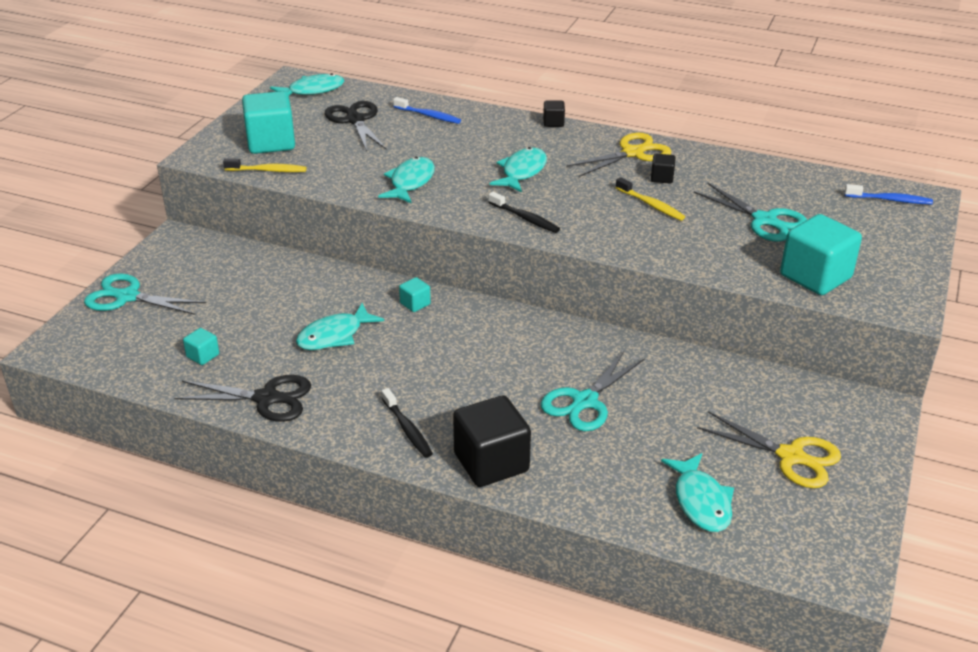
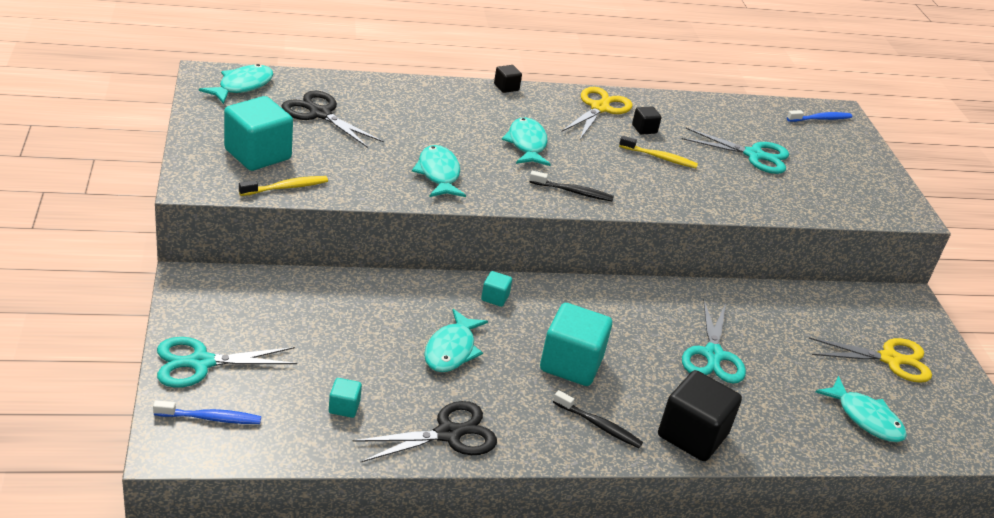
camera: 35 degrees left, 0 degrees up
(428, 116) = (387, 97): blue toothbrush -> blue toothbrush (211, 418)
(815, 276) = (832, 200): turquoise cube -> turquoise cube (571, 364)

